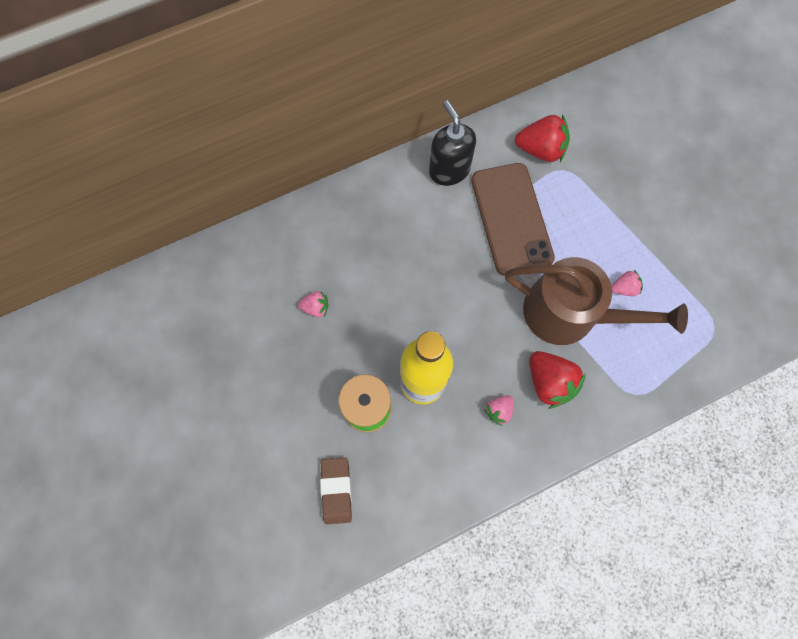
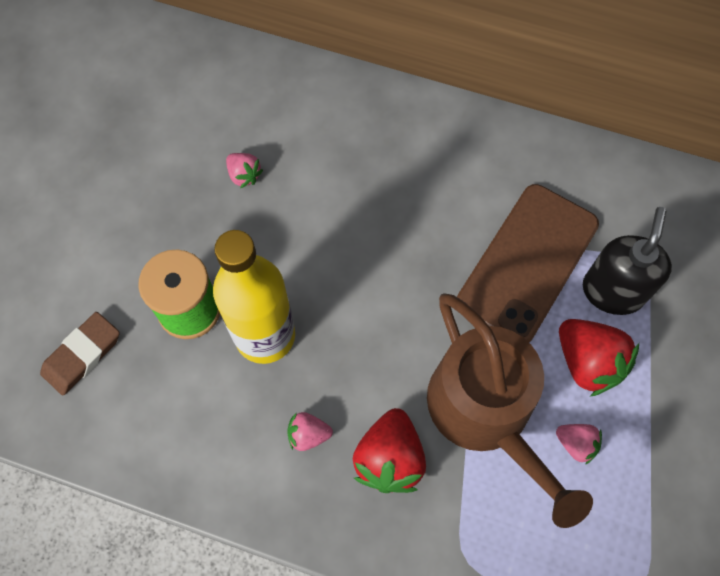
camera: 45 degrees right, 5 degrees down
(449, 170) = (512, 161): black soap dispenser -> black soap dispenser (612, 291)
(540, 150) = (635, 223): red strawberry -> red strawberry (588, 362)

